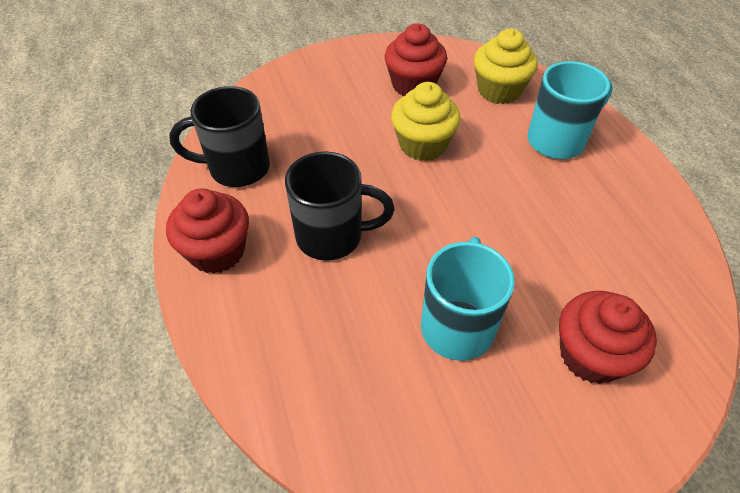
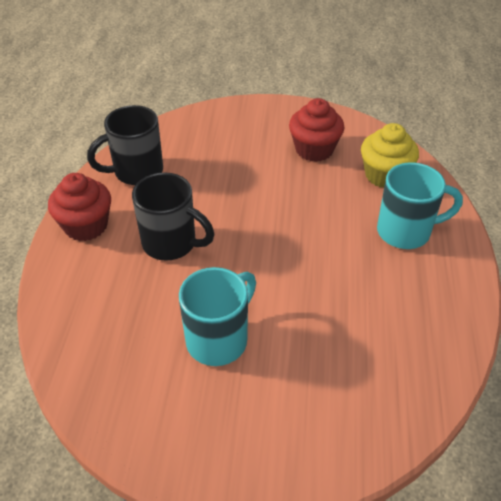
camera: 25 degrees right, 5 degrees down
(237, 168) = (136, 172): black mug -> black mug turned 45 degrees counterclockwise
(422, 145) = (288, 199): yellow cupcake -> none
(591, 355) = (306, 401): red cupcake -> none

